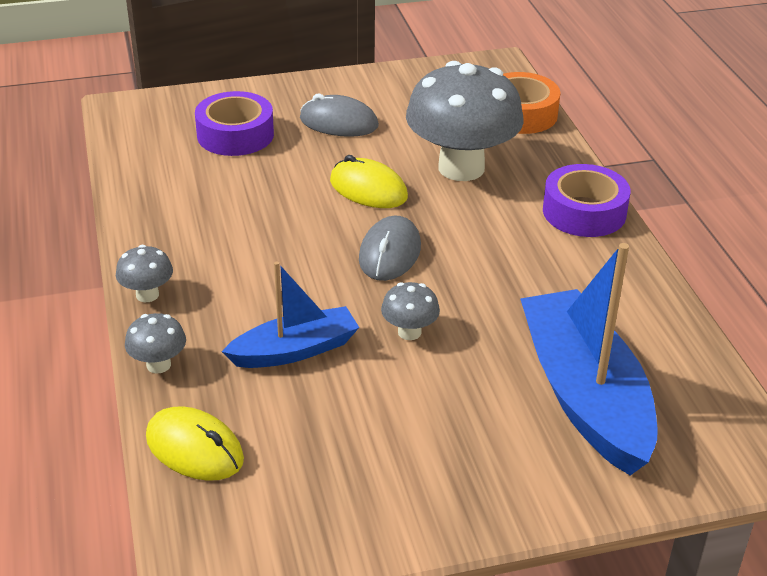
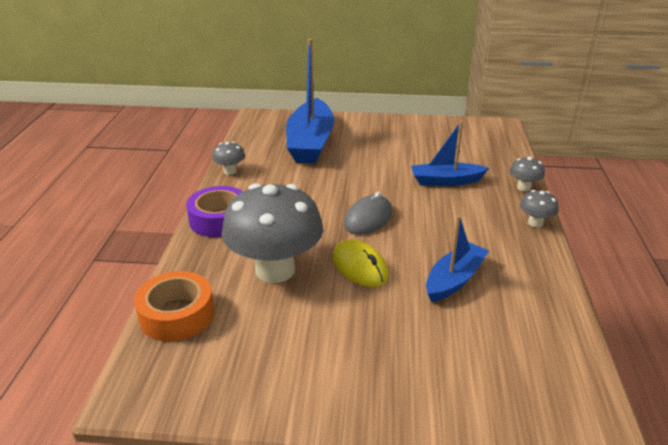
camera: 160 degrees left, 5 degrees down
(194, 448) = (502, 155): yellow mouse -> none
(235, 135) = (462, 351): purple tape -> none
(253, 196) = (454, 280): none -> blue boat
(338, 122) = (354, 344): grey mouse -> none
(409, 332) = (379, 178): grey mushroom -> grey mushroom (230, 171)

